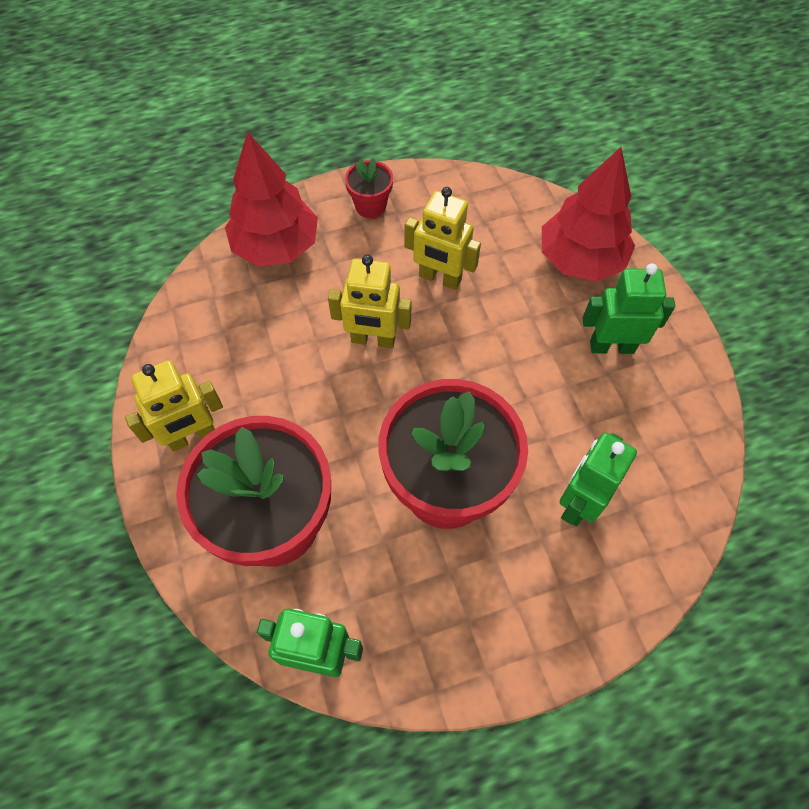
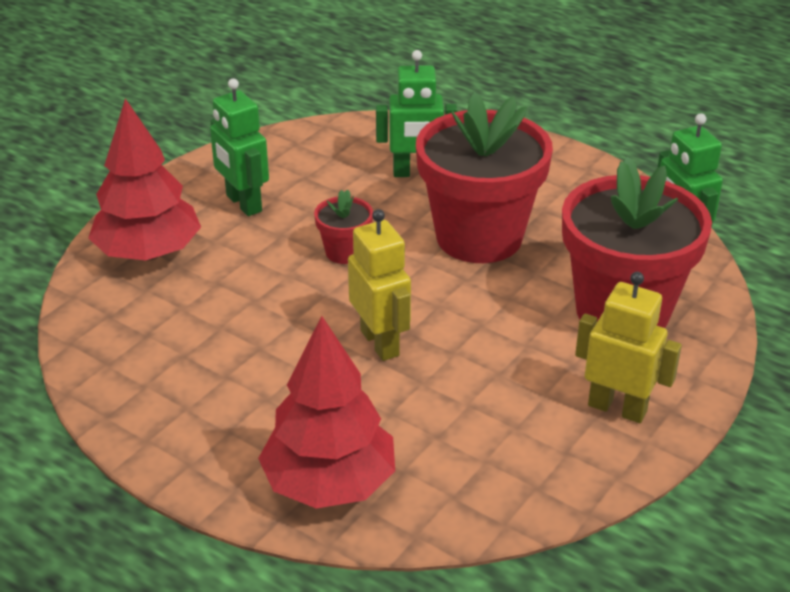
camera: 125 degrees left, 25 degrees down
(370, 206) = (194, 434): red flower pot -> red flower pot (344, 252)
(440, 278) = (258, 332): yellow robot -> none

